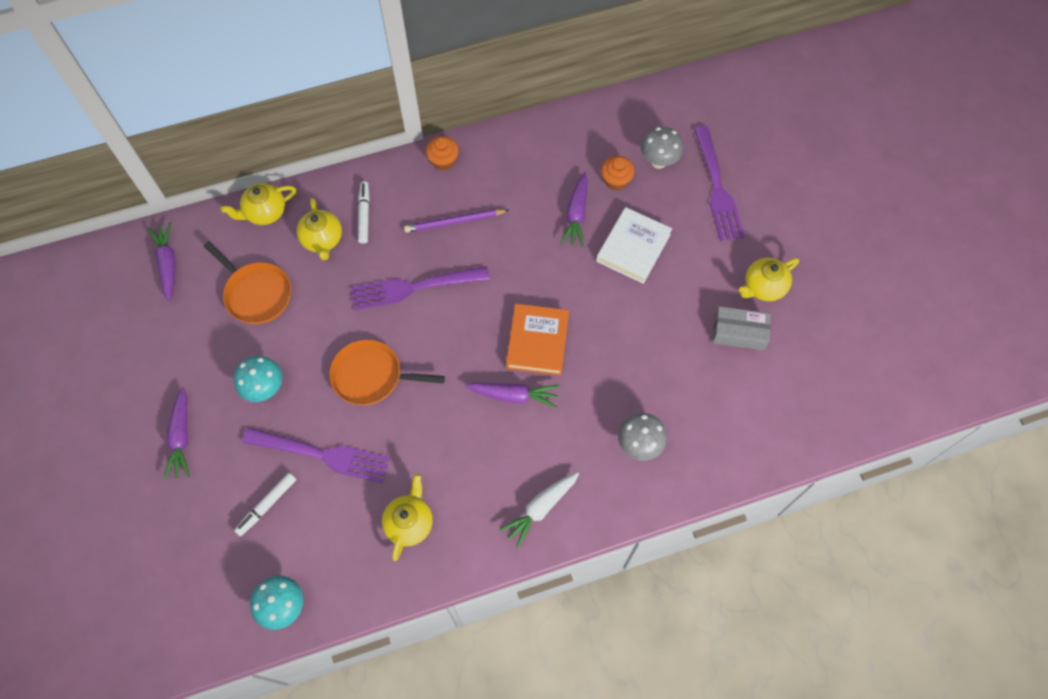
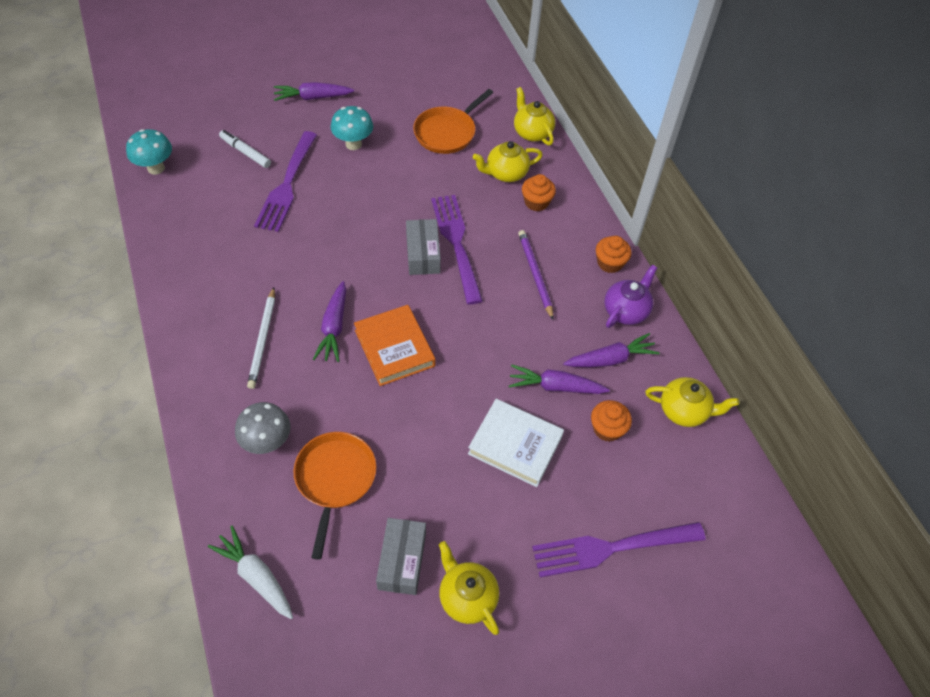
camera: 85 degrees right, 10 degrees down
(168, 264) = (475, 76): purple carrot -> purple carrot (610, 359)
(364, 215) = (536, 202): white marker -> orange cupcake
(371, 376) = (361, 215): orange pan -> orange pan (335, 479)
(409, 522) = (213, 248): yellow teapot -> yellow teapot (684, 411)
(426, 317) = (423, 254): none -> grey box
(497, 154) = (626, 311): none -> purple teapot
(528, 460) = (263, 339): none -> white pencil
(537, 341) = (394, 348): orange book -> orange book turned 60 degrees clockwise
(540, 508) = (210, 350): white carrot -> white carrot (256, 576)
(658, 161) = (642, 478): grey mushroom -> none

